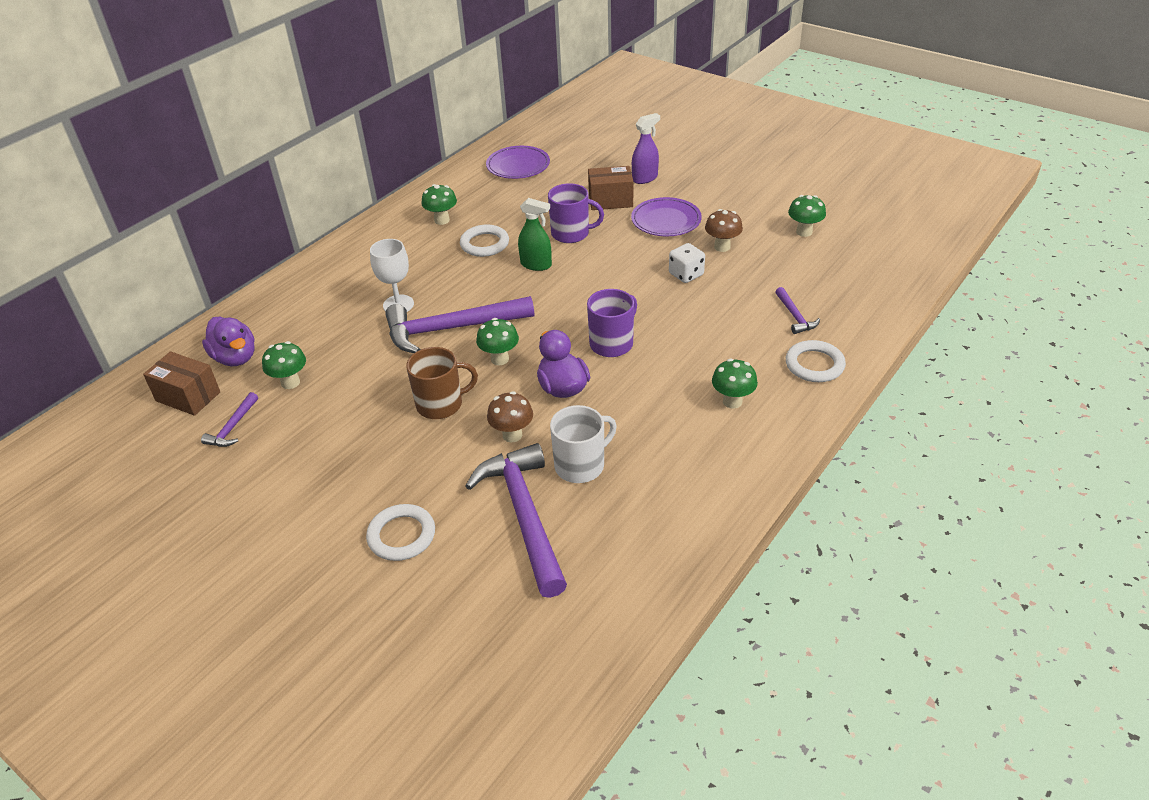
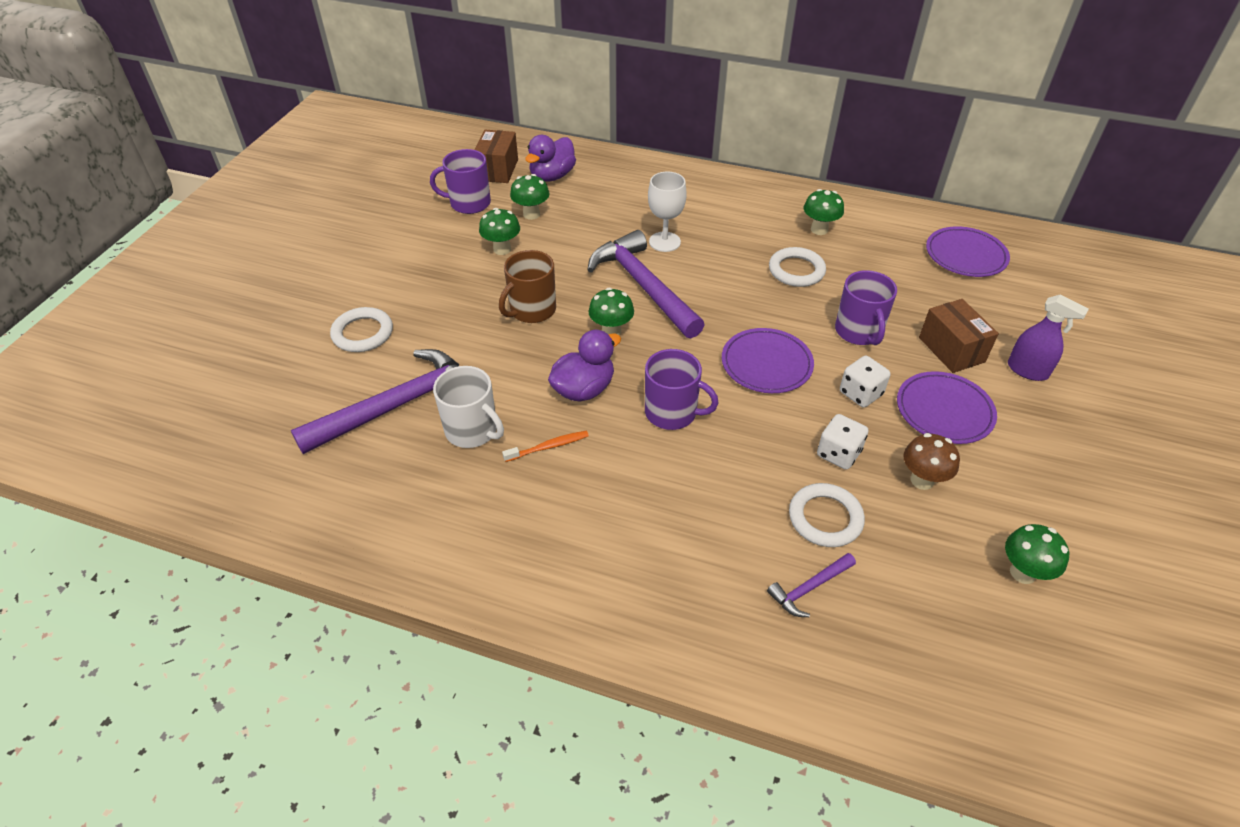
camera: 70 degrees right, 5 degrees up
(233, 427) = (469, 203): purple hammer -> purple mug
(441, 404) = (532, 310): brown mug -> brown mug turned 75 degrees clockwise
(512, 435) = (503, 369): brown mushroom -> none
(536, 265) = (782, 318): green spray bottle -> none
(583, 284) = (766, 364): none -> purple plate
(620, 420) = (548, 447): none -> orange toothbrush
(634, 250) = (860, 393): none -> white dice
(732, 401) = (610, 544): green mushroom -> green mushroom (502, 249)
(814, 365) = (714, 625): white ring -> white ring (825, 518)

